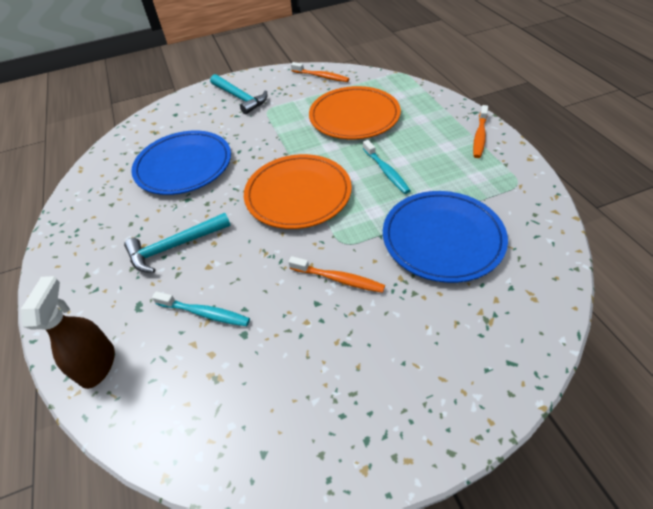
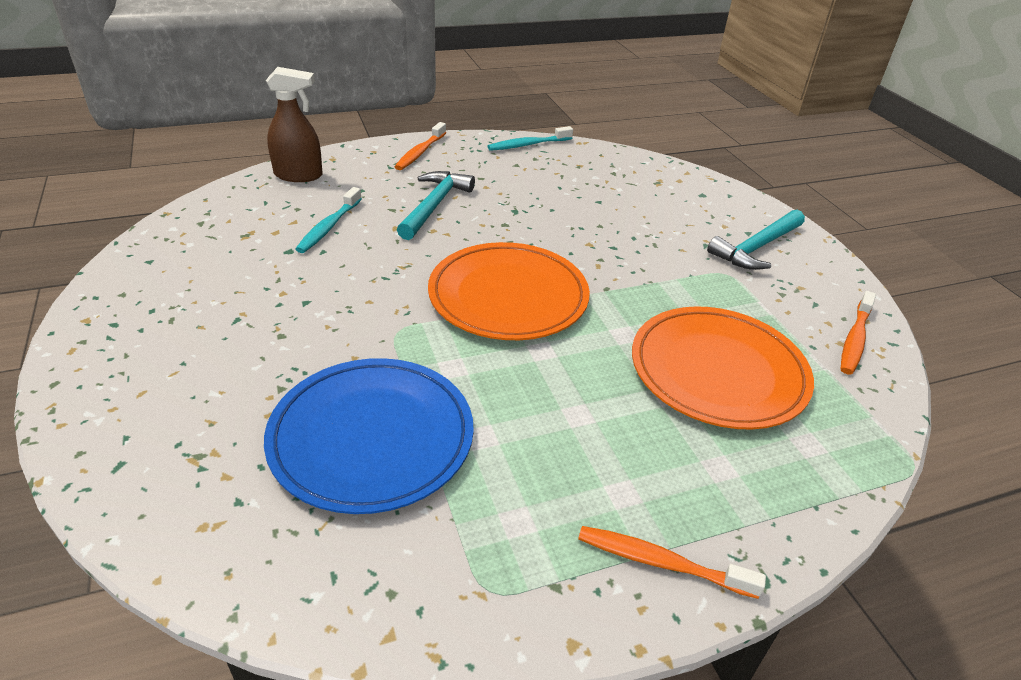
camera: 85 degrees right, 10 degrees down
(174, 246) = (434, 205): turquoise hammer -> turquoise hammer turned 45 degrees clockwise
(184, 166) = (582, 205): blue plate -> none
(339, 279) = (335, 322): orange toothbrush -> orange toothbrush (420, 152)
(386, 171) = (550, 393): turquoise toothbrush -> turquoise toothbrush (528, 145)

